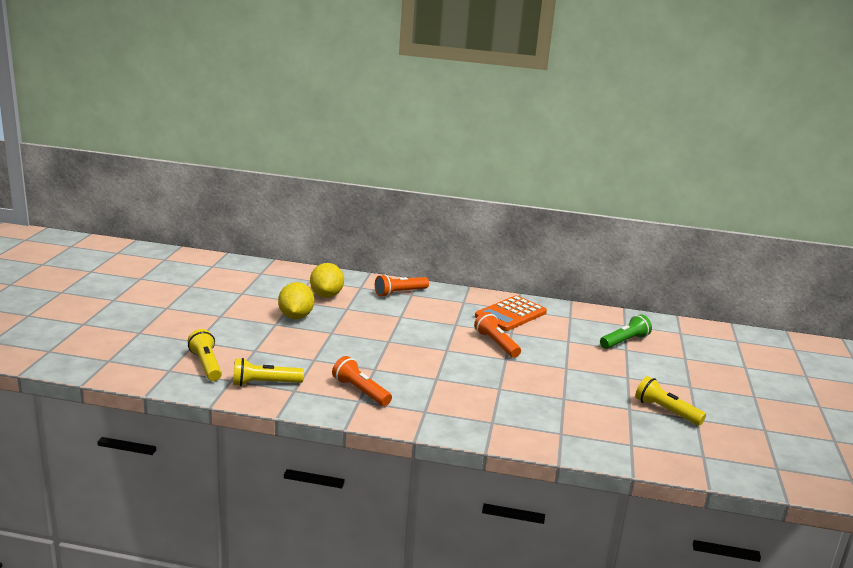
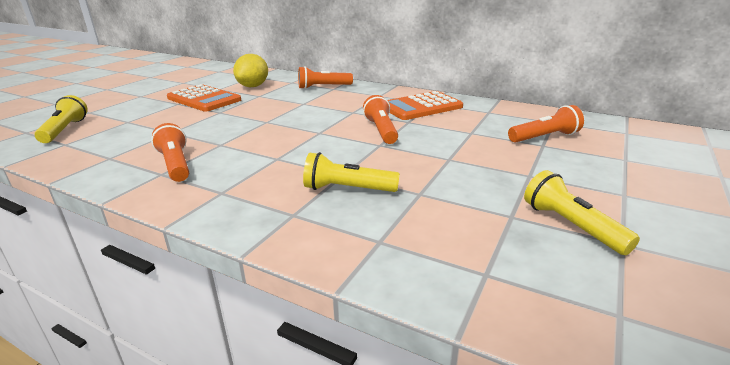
camera: 20 degrees right, 5 degrees up
(264, 383) = (90, 149): yellow flashlight -> yellow flashlight (347, 189)
(296, 316) = (204, 99): yellow lemon -> orange calculator
(624, 341) = (545, 137): green flashlight -> orange flashlight

